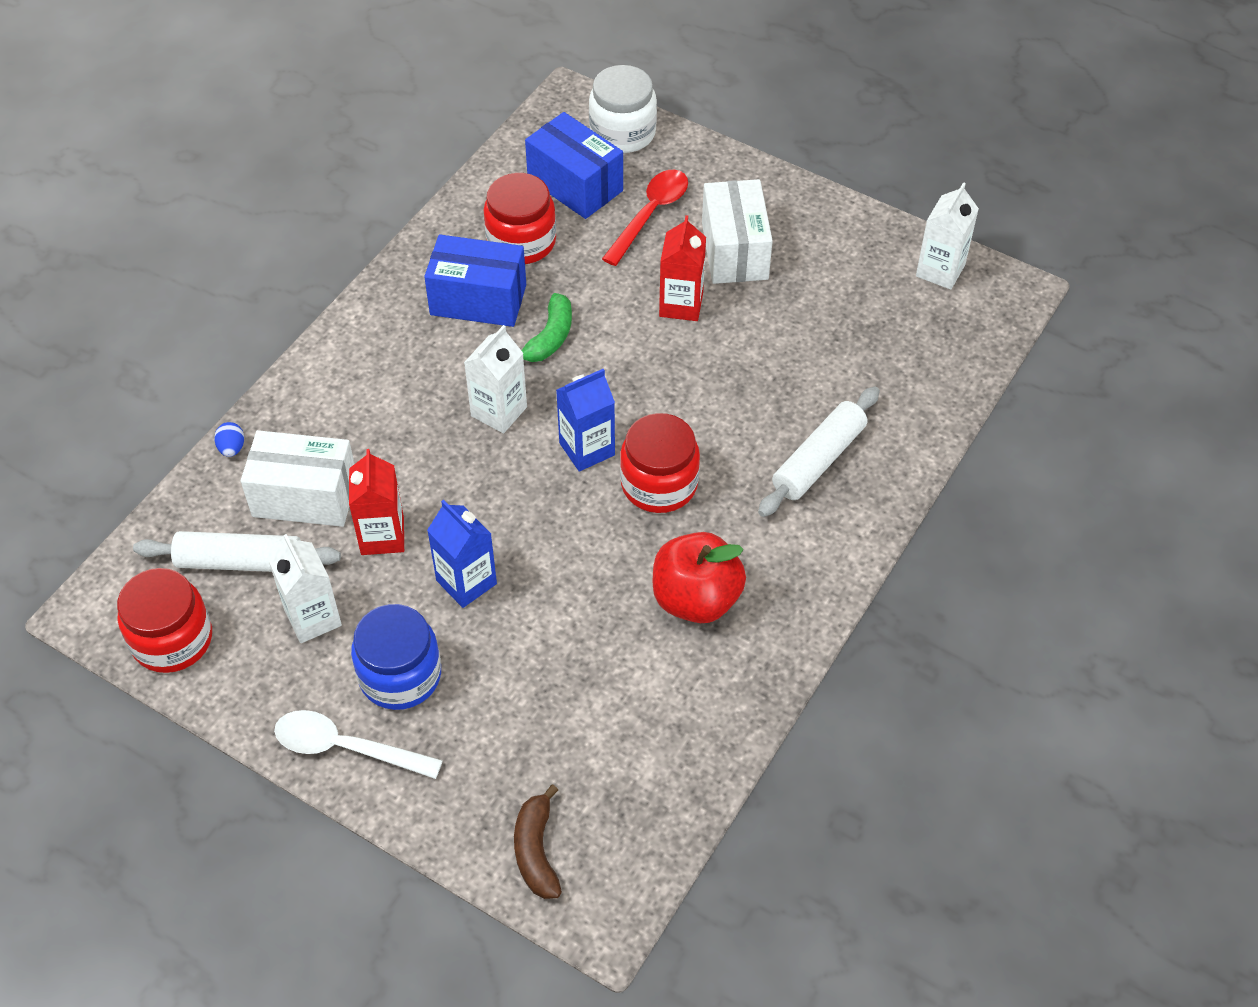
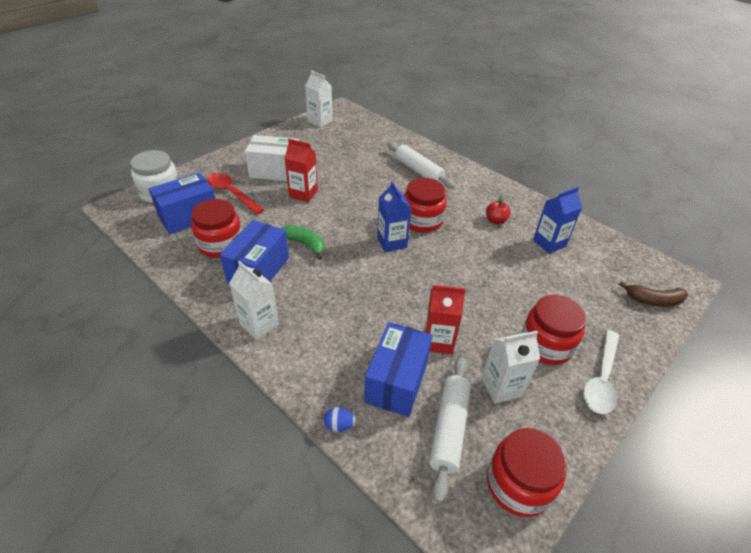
camera: 80 degrees left, 10 degrees down
(305, 496) = (397, 381): white box -> blue box
(400, 675) = (546, 345): blue jar -> red jar
(466, 582) = (478, 305): blue carton -> blue carton (549, 243)
(499, 411) = (353, 273): white carton -> white carton (259, 324)
(696, 599) = (495, 221): red apple -> red apple, size x0.50

